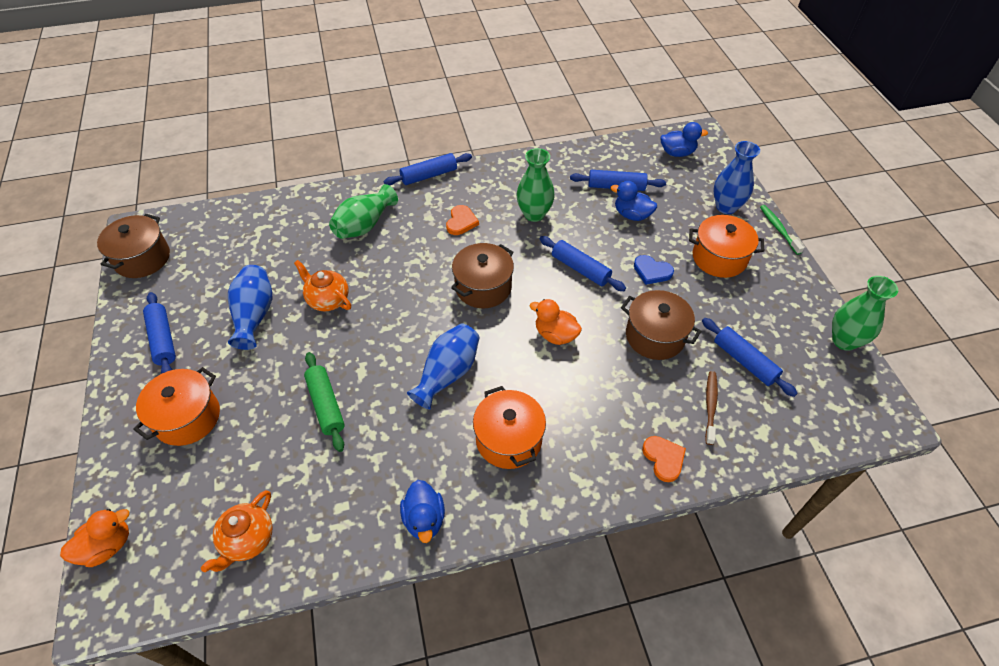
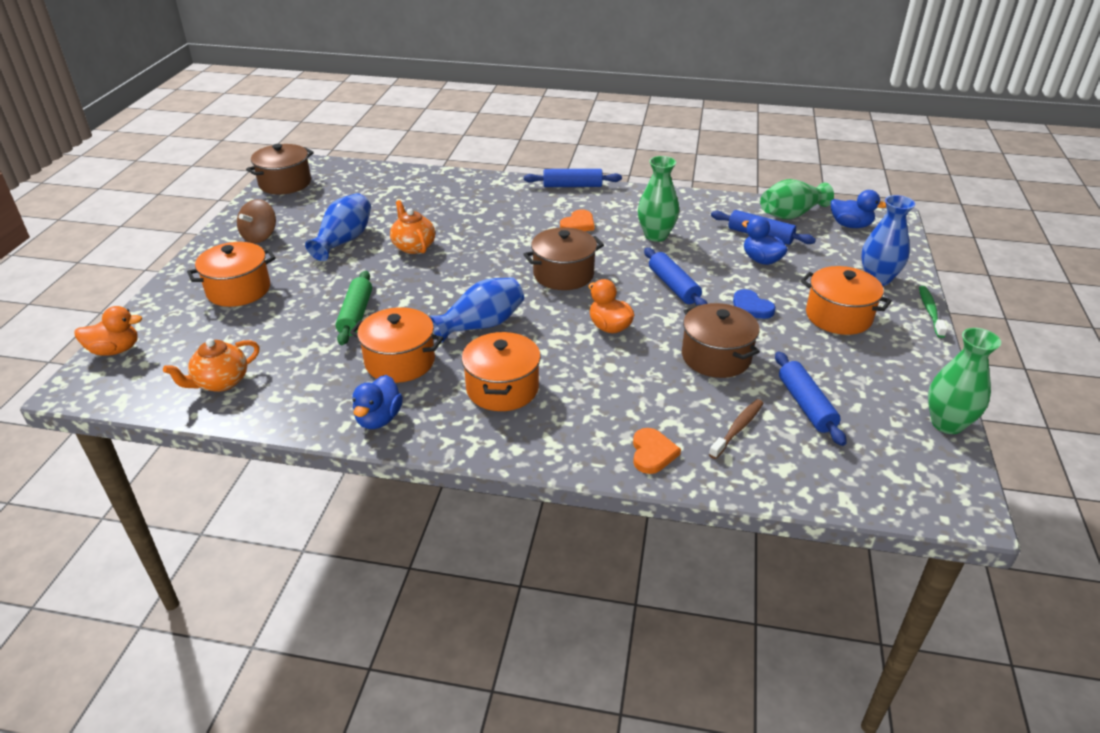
camera: 25 degrees right, 15 degrees down
(163, 339) = (260, 236): blue rolling pin -> brown spinning top
(364, 225) = (486, 205): green vase -> green vase (791, 214)
(402, 445) = (400, 361): none -> orange pot

